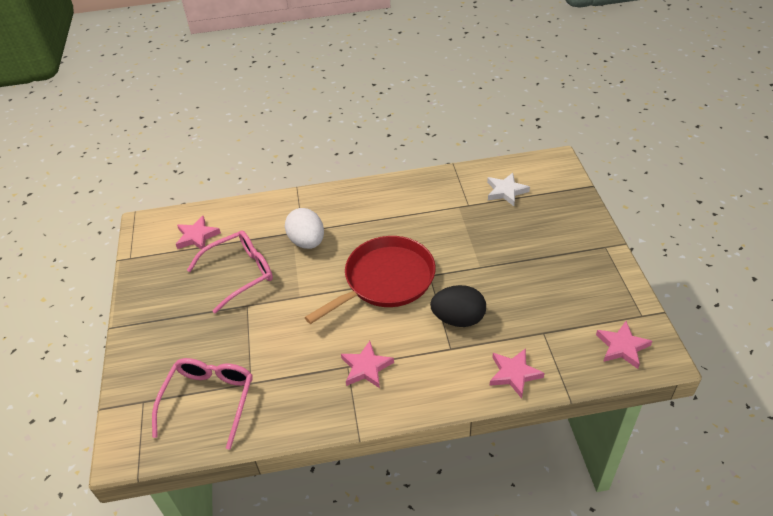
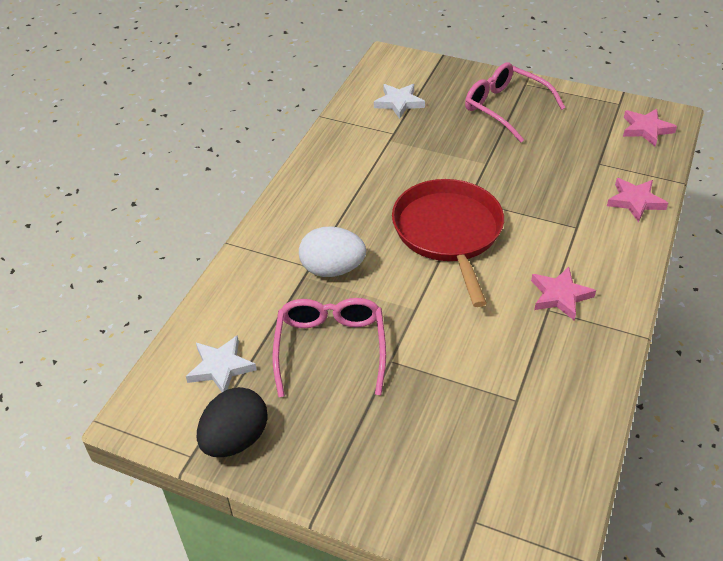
camera: 60 degrees left, 0 degrees up
(197, 236) = (221, 367): pink star -> white star
(209, 400) = (518, 449): pink glasses -> pink glasses (505, 108)
(458, 319) = (542, 206): black egg -> black egg (235, 439)

